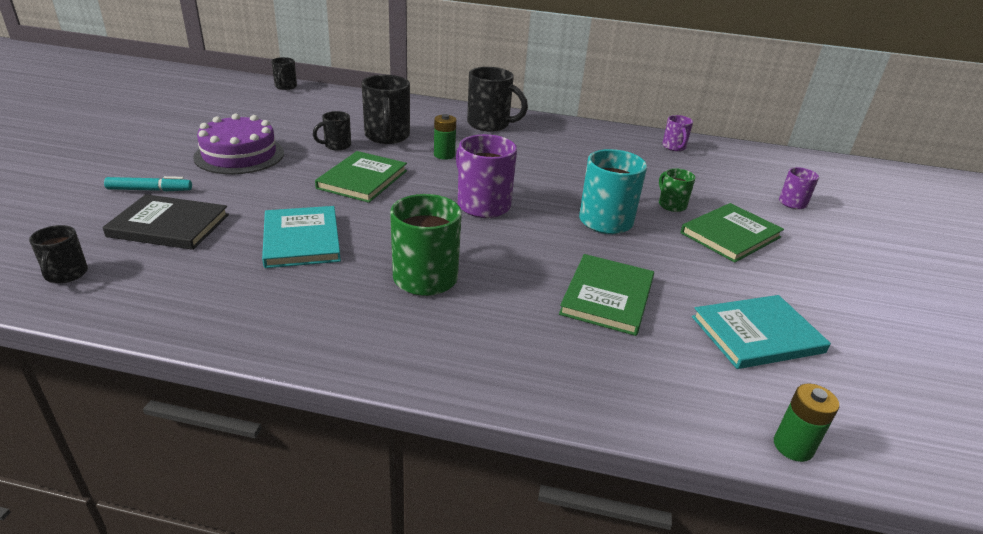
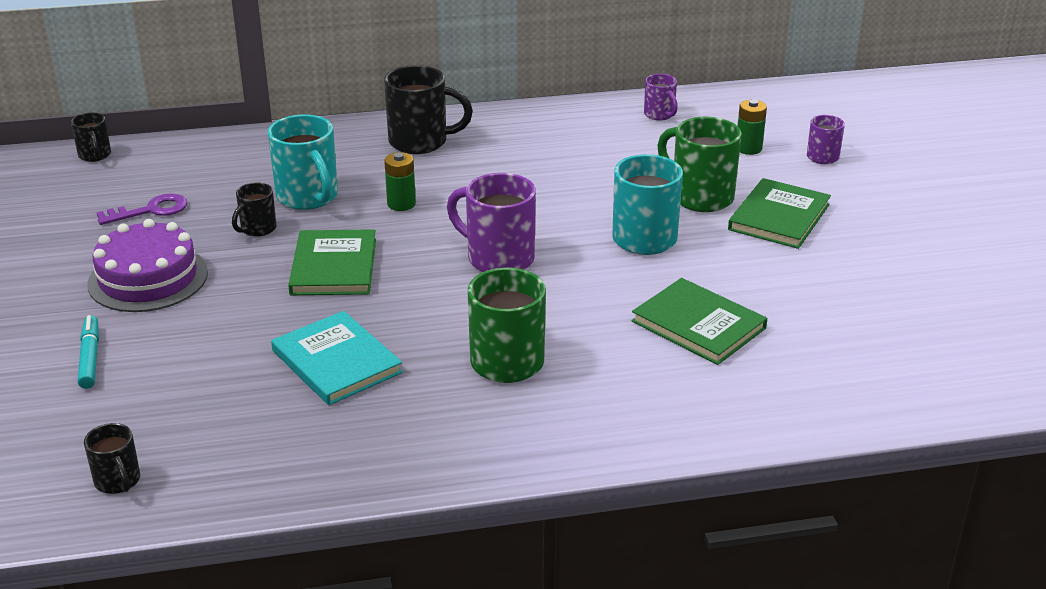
camera: 20 degrees left, 0 degrees up
(150, 190) = (90, 358): turquoise marker -> turquoise marker turned 75 degrees counterclockwise
(169, 225) = (167, 392): black book -> none
(284, 120) = (150, 210): none -> purple key
(387, 137) = (308, 197): black mug -> turquoise mug
(607, 297) = (698, 325): green book -> green book turned 45 degrees counterclockwise
(671, 205) = (700, 197): green mug -> green mug, size x1.82
(757, 334) = (853, 319): turquoise book -> none
(793, 446) = (925, 409): green battery -> green battery (748, 148)

